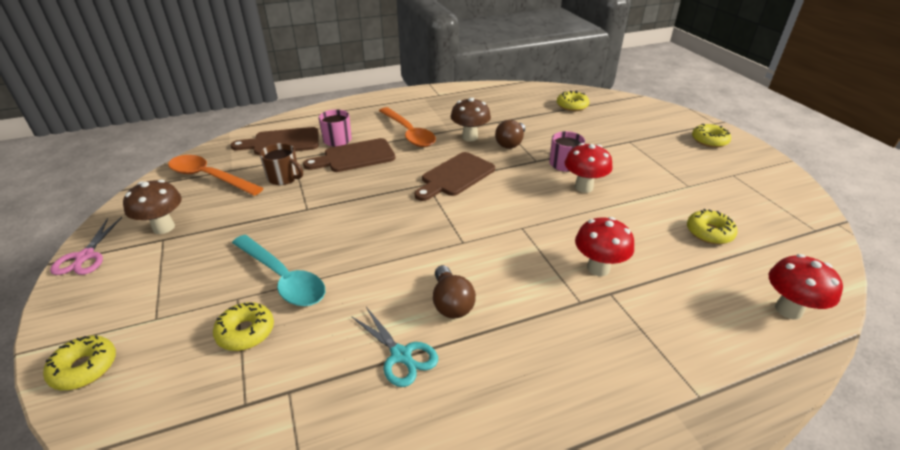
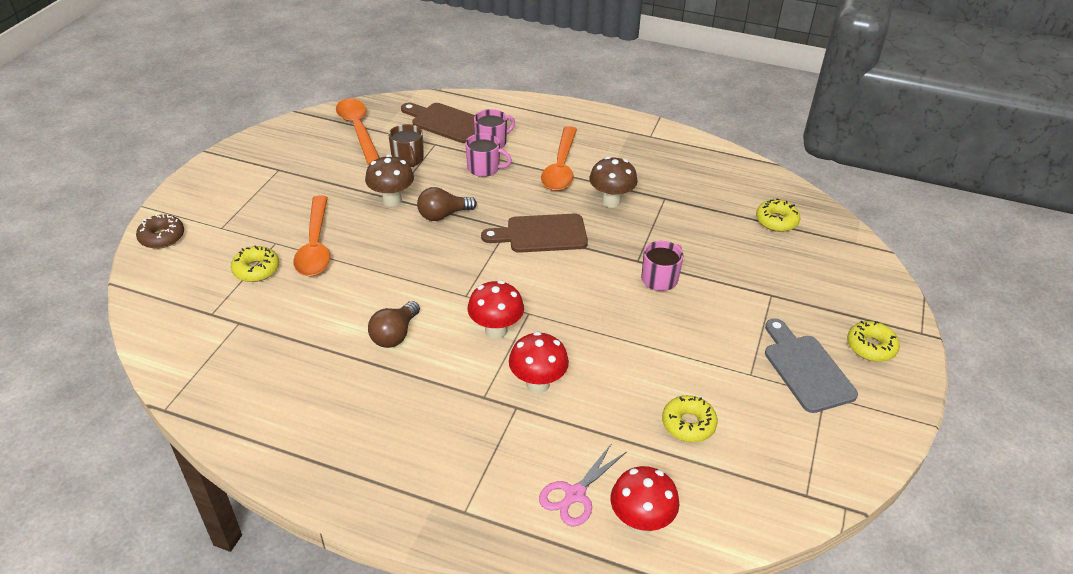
camera: 40 degrees right, 5 degrees up
(85, 256) = (226, 157): pink scissors -> pink scissors (575, 494)
(85, 368) = (162, 237): yellow donut -> brown donut
(163, 227) = (288, 160): brown mushroom -> brown mushroom (392, 200)
(283, 278) = (315, 245): turquoise spoon -> orange spoon
(355, 156) = (484, 168): brown cutting board -> pink mug
(401, 355) = (321, 346): turquoise scissors -> none
(511, 143) = (641, 229): brown light bulb -> brown light bulb (443, 215)
(583, 187) = (640, 312): red mushroom -> red mushroom (496, 330)
(705, 167) = (806, 369): none -> grey cutting board

